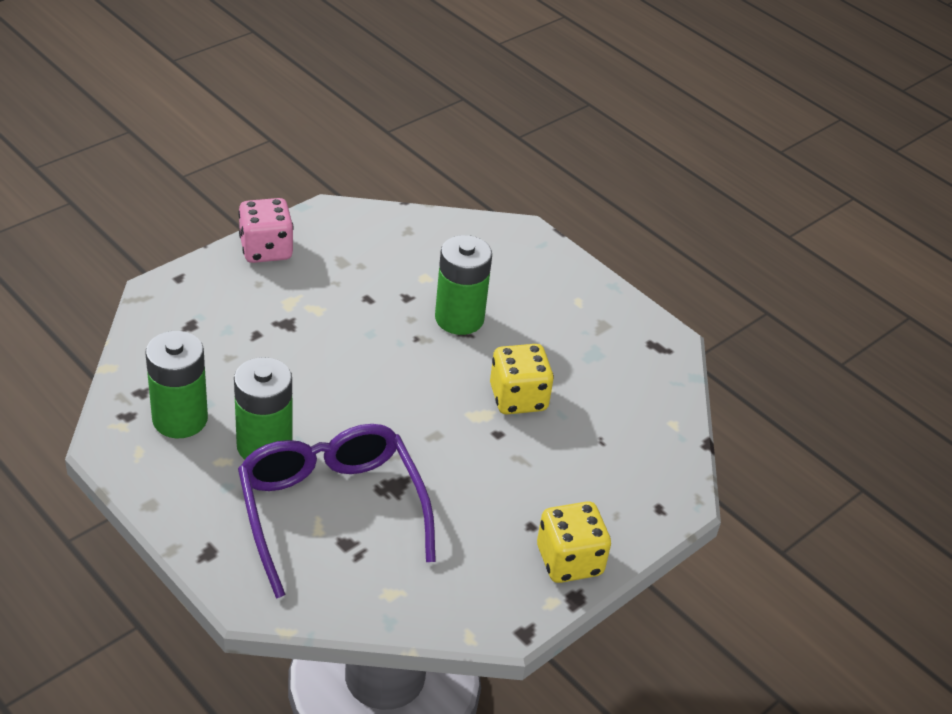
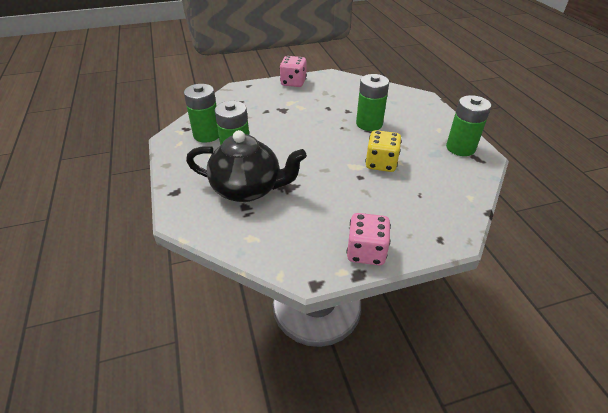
camera: 30 degrees right, 0 degrees up
(330, 510) = (248, 189): purple glasses -> black teapot
(569, 561) = (366, 252): yellow dice -> pink dice
(626, 332) = (460, 148): none -> green battery

